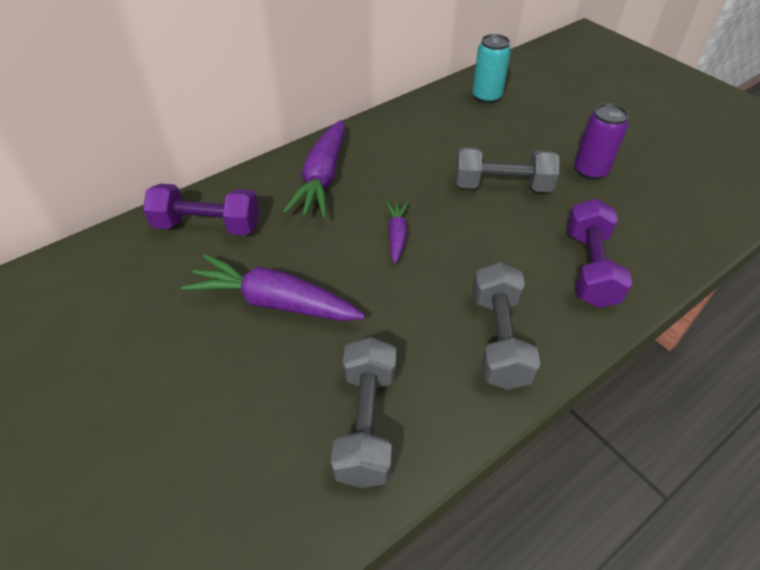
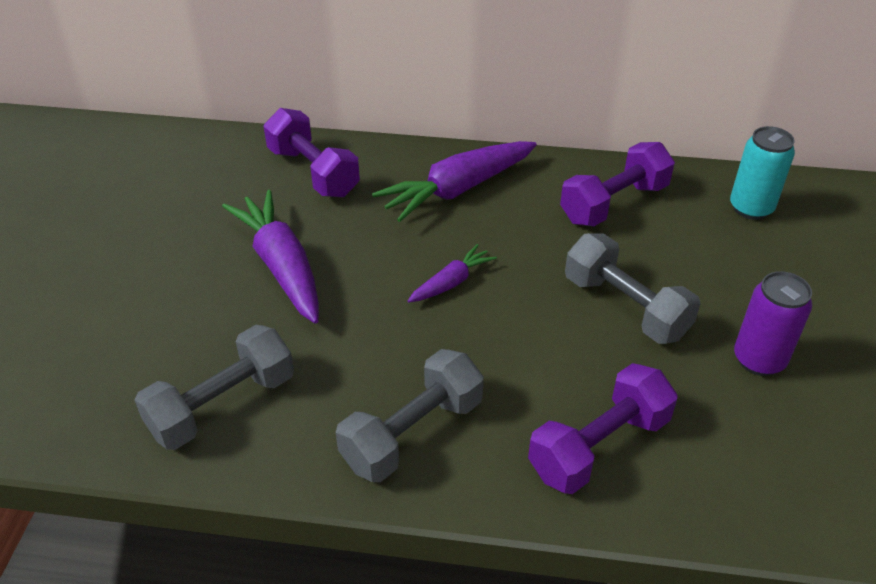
camera: 45 degrees right, 5 degrees down
(420, 133) = (614, 203): none -> purple dumbbell

